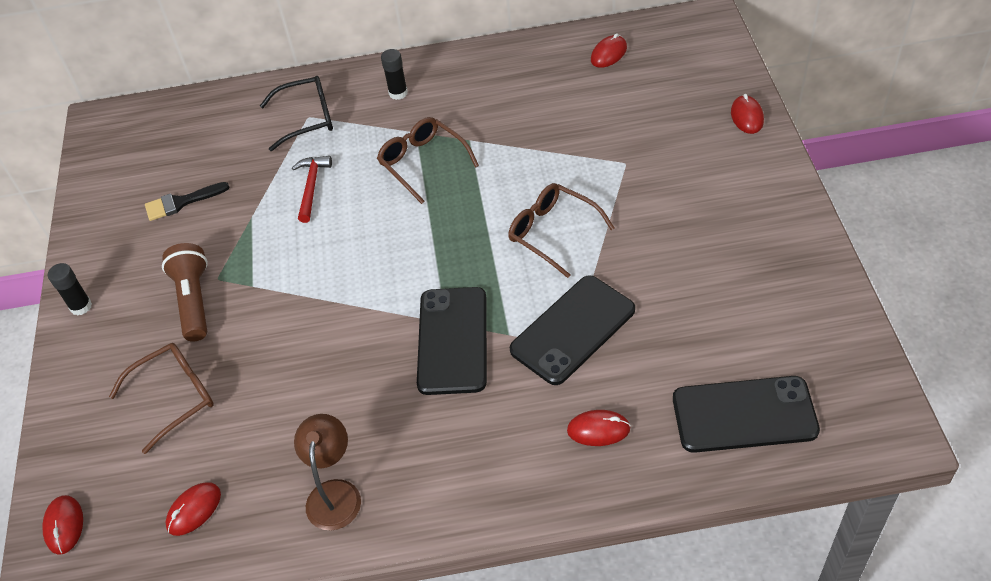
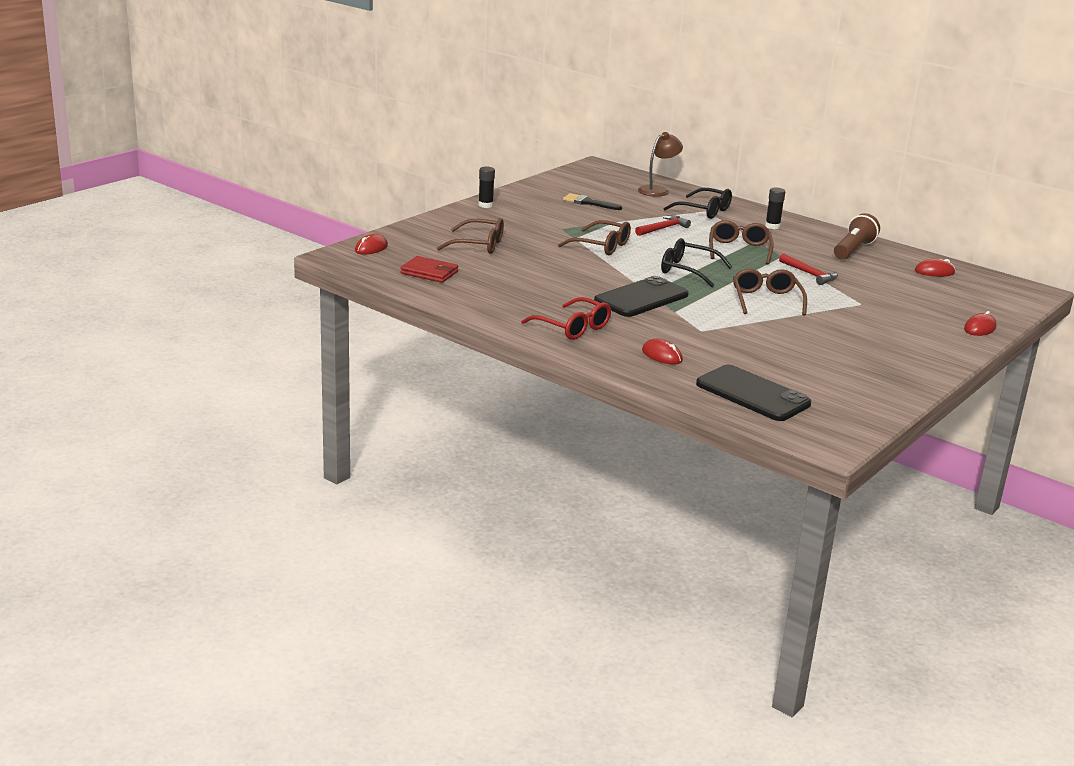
camera: 40 degrees right, 25 degrees down
(194, 301) = (539, 228): brown flashlight -> brown flashlight (853, 250)
(194, 510) = (429, 272): red mouse -> red wallet
(299, 276) = (602, 246): none -> brown glasses
(334, 493) = (497, 301): brown lamp -> brown lamp (658, 190)
(427, 246) = (687, 270): none -> black glasses
(466, 466) = (573, 328): none -> red glasses
(529, 151) = (810, 274): none -> red hammer
(573, 330) = (712, 327): black phone -> none

